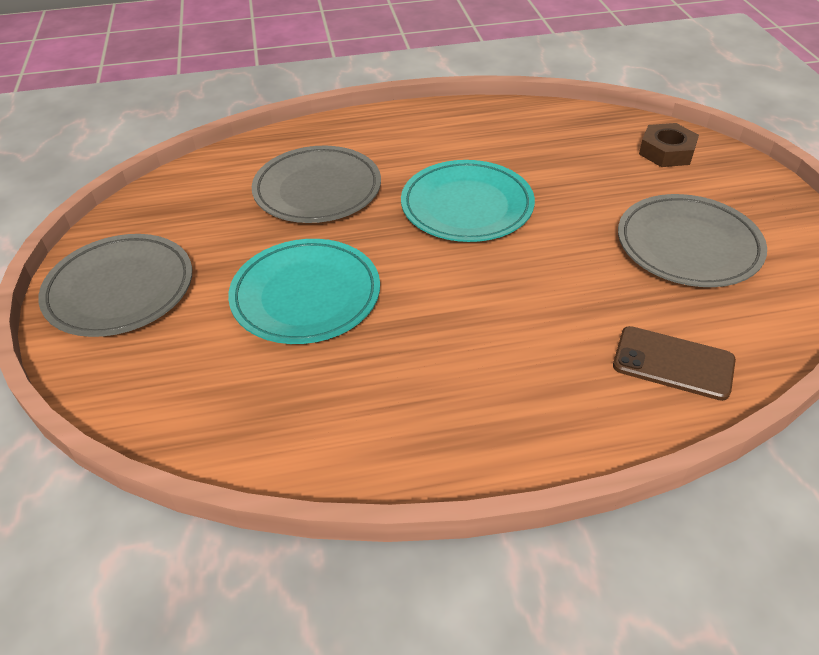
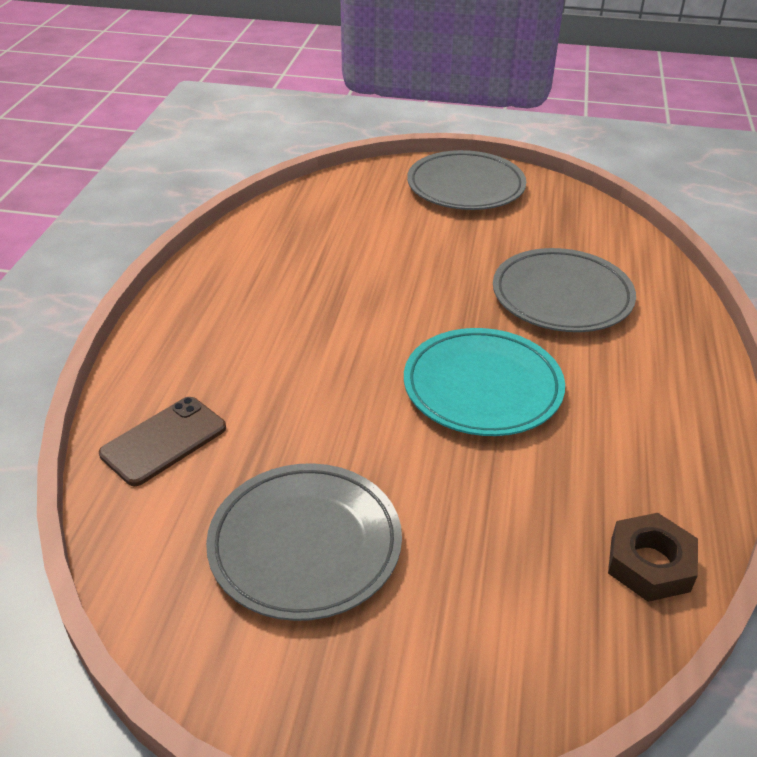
camera: 110 degrees right, 5 degrees down
(306, 296) = (403, 262): turquoise plate -> none
(666, 152) = (521, 643): brown nut -> brown nut (649, 564)

